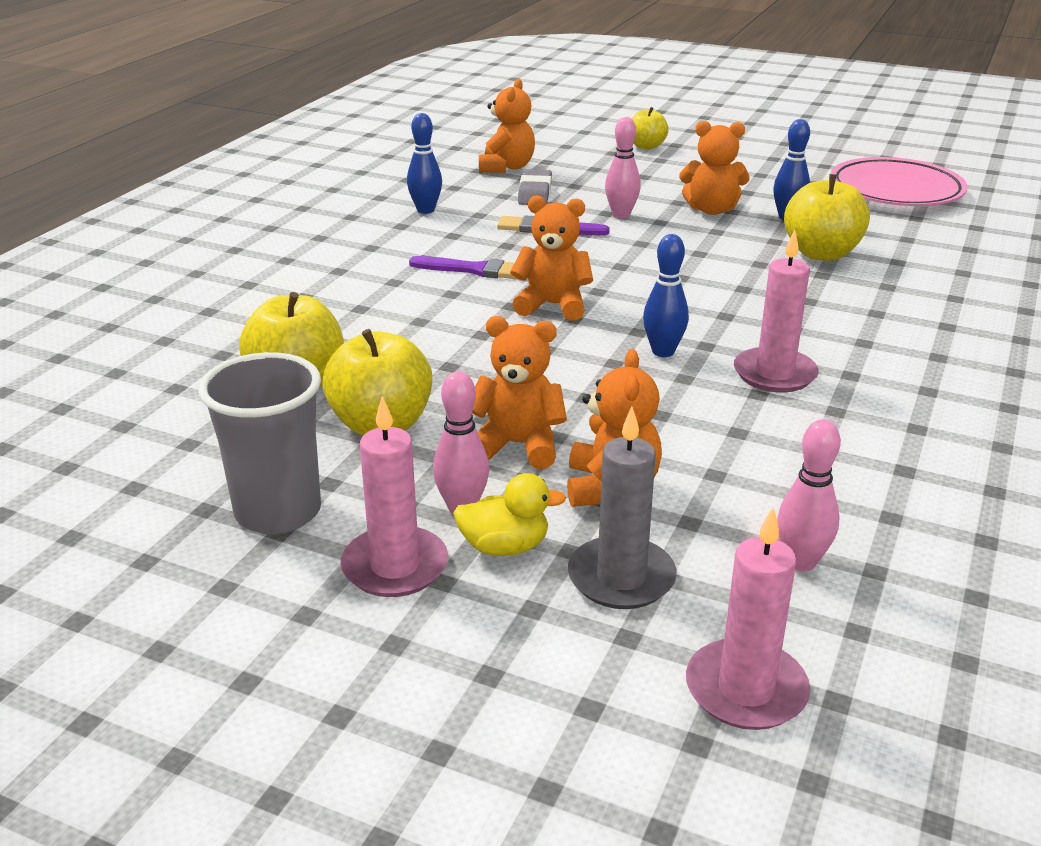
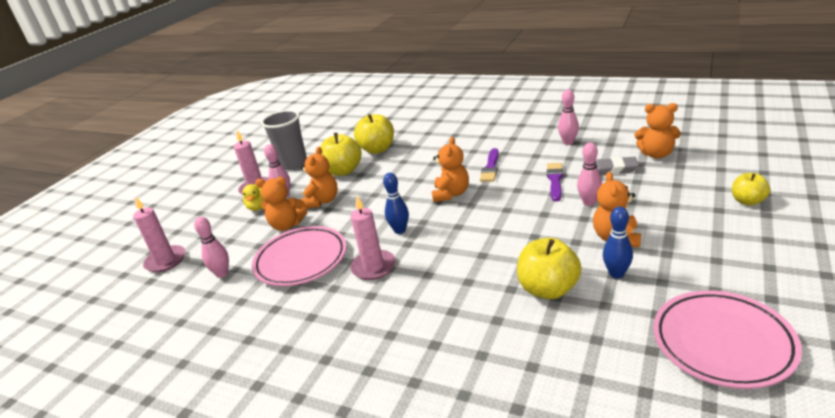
camera: 95 degrees right, 0 degrees up
(425, 210) = (568, 142): blue bowling pin -> pink bowling pin
(621, 578) = (232, 232): grey candle -> none
(751, 453) = (301, 260): none -> pink plate

